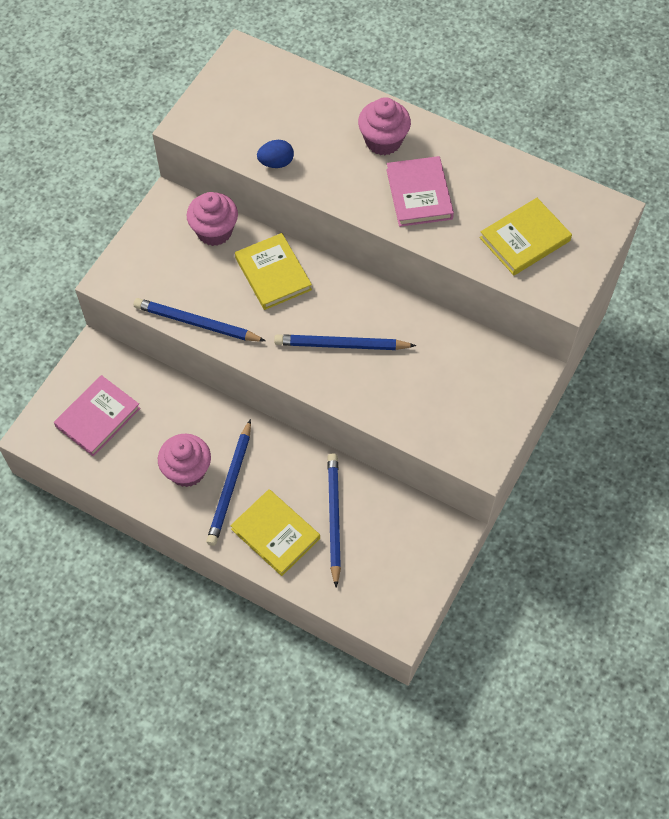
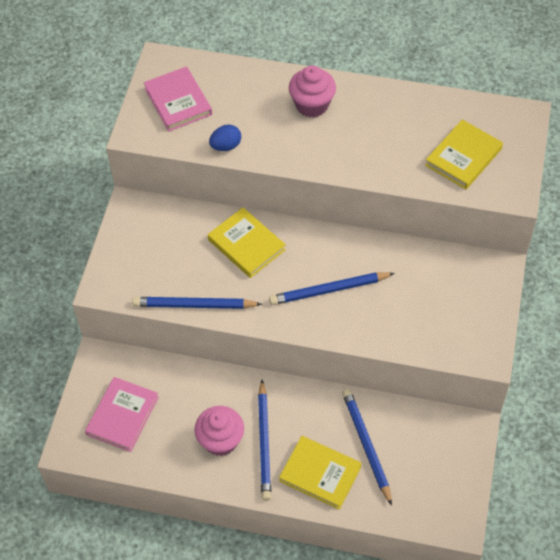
camera: 15 degrees left, 5 degrees down
(214, 231) = (181, 221): pink cupcake -> none
(419, 194) = (360, 142): pink book -> pink book (178, 101)

